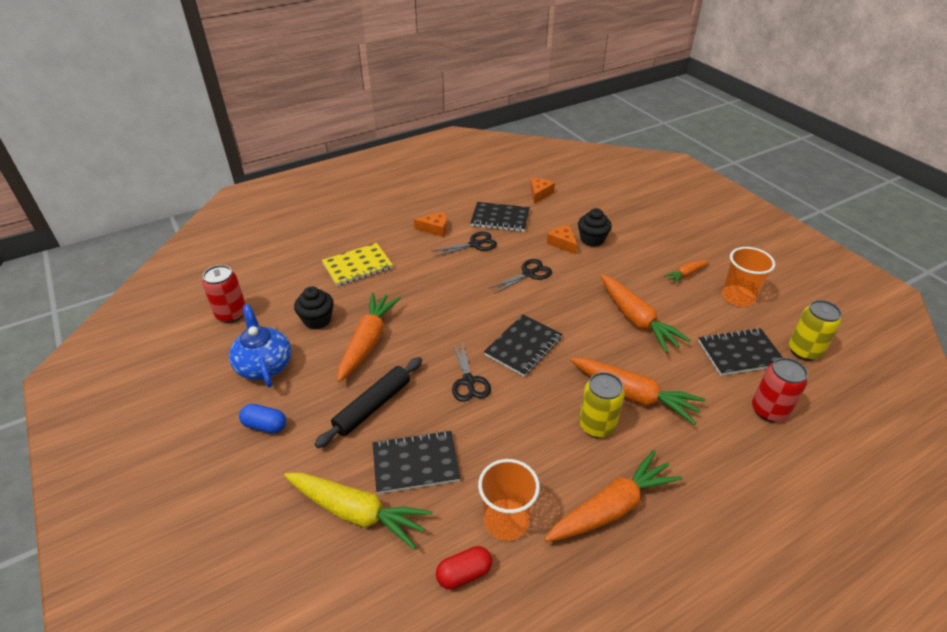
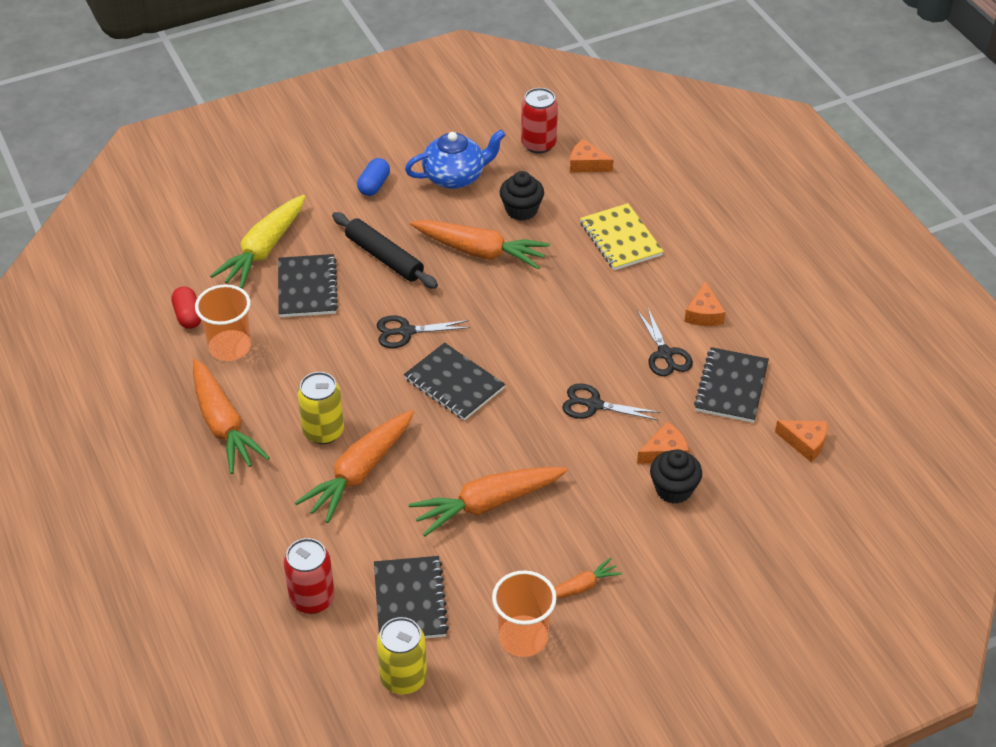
camera: 95 degrees right, 5 degrees up
(265, 286) = (586, 164): none -> orange cheese
(529, 274) = (594, 405): black scissors -> black scissors turned 135 degrees clockwise
(686, 274) = (580, 587): orange carrot -> orange carrot turned 90 degrees clockwise

